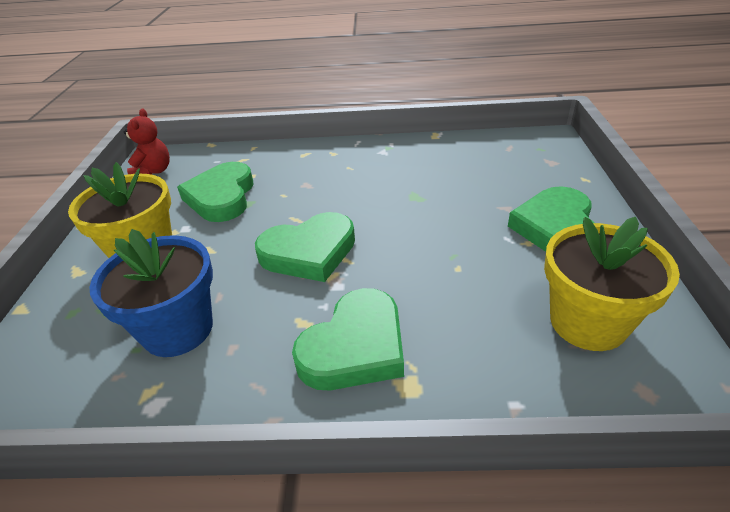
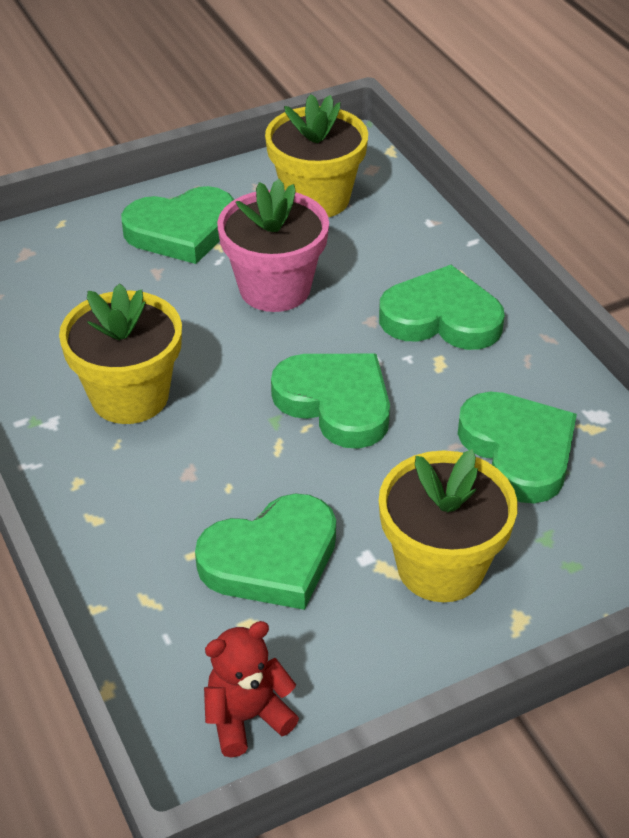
camera: 120 degrees left, 5 degrees up
(178, 329) = (518, 451): blue flower pot -> green heart
(383, 176) = (130, 396): none -> yellow flower pot
(455, 257) = (275, 288): none -> pink flower pot

